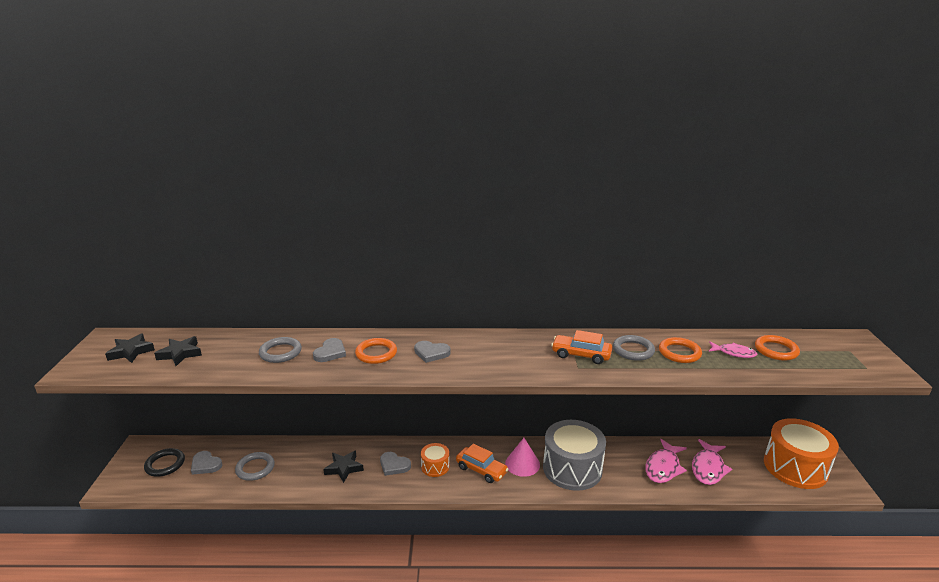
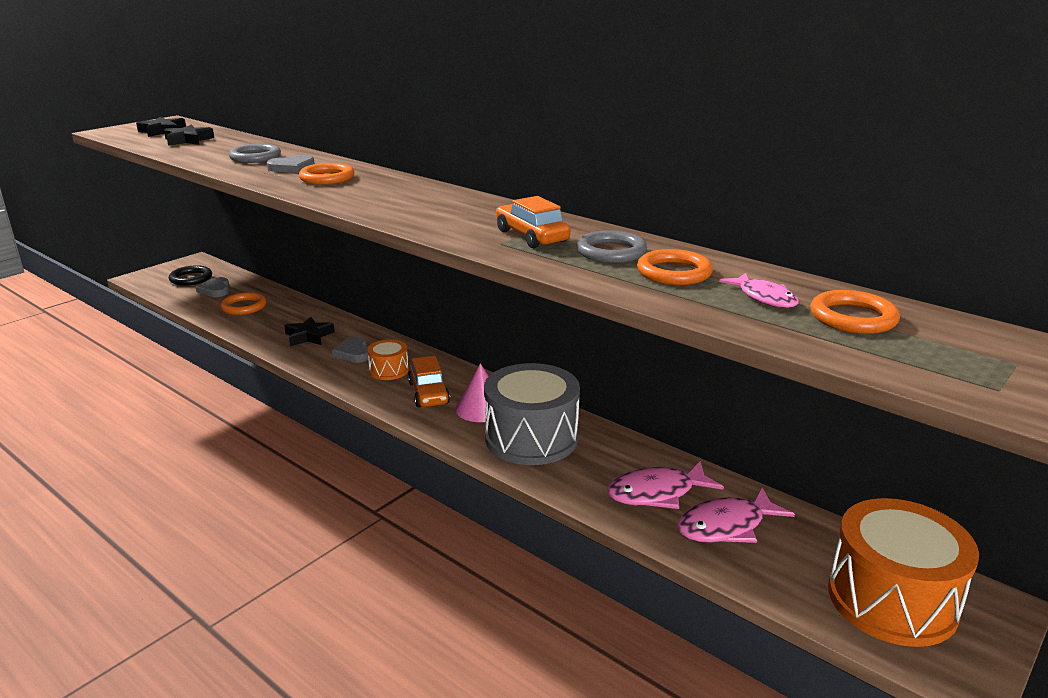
camera: 40 degrees right, 0 degrees up
(255, 468) = (244, 307): grey ring -> orange ring
(431, 353) = (376, 191): grey heart -> none

